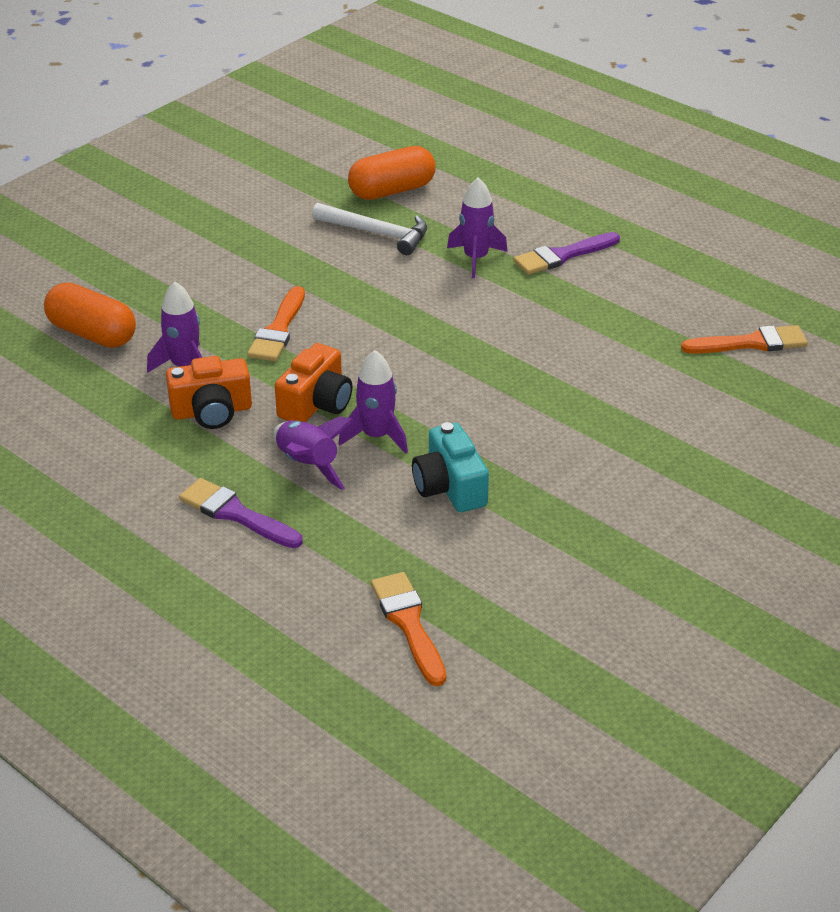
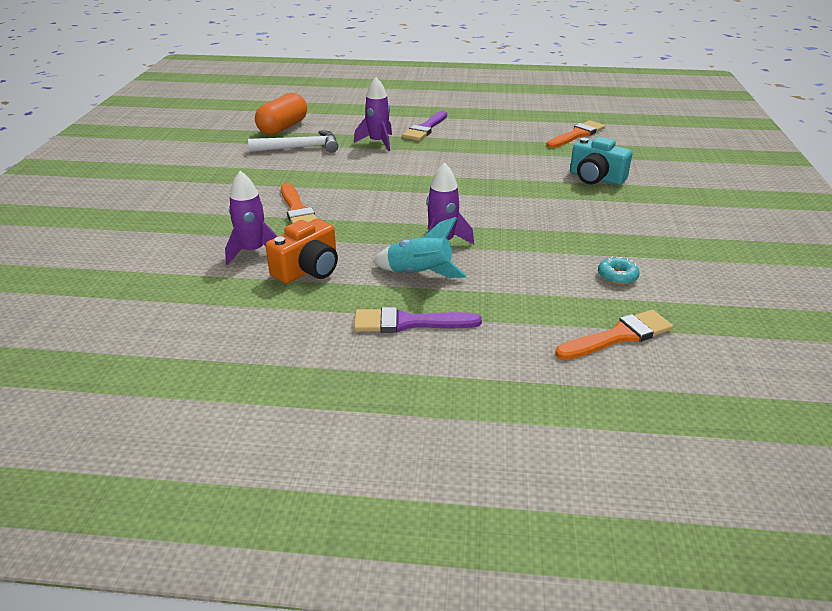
camera: 35 degrees left, 5 degrees down
(92, 334) = (152, 257): orange capsule -> none
(307, 465) = (419, 274): purple rocket -> turquoise rocket
(316, 403) = (378, 239): orange camera -> none
(408, 623) = (618, 336): orange brush -> orange brush turned 120 degrees clockwise
(449, 487) = (526, 251): turquoise camera -> turquoise camera (596, 178)
(503, 561) = (617, 276): none -> turquoise donut

